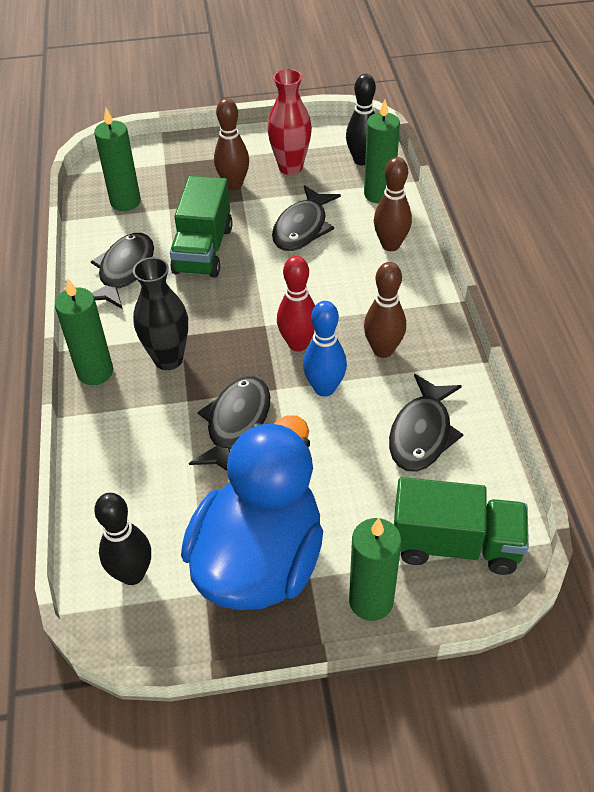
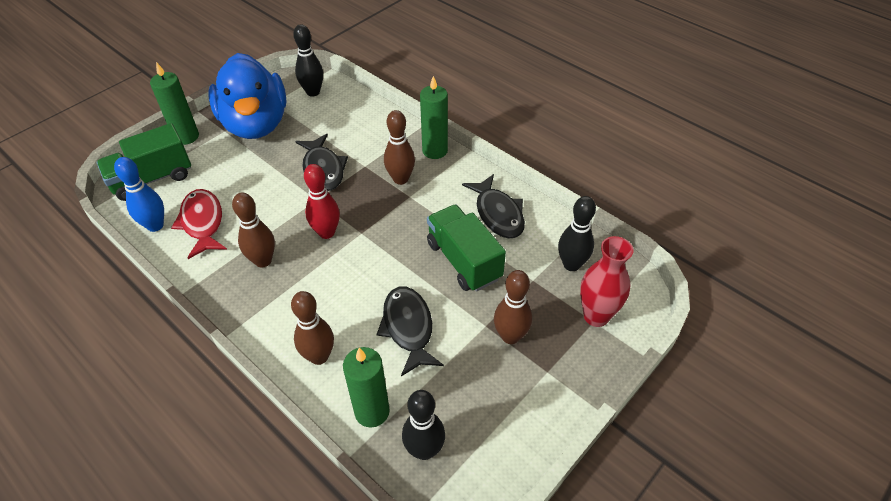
camera: 140 degrees right, 0 degrees up
(125, 202) = (571, 264): green candle -> black bowling pin
(168, 359) = (400, 179): black vase -> brown bowling pin
(290, 167) = (483, 391): red vase -> red vase (596, 316)
(324, 388) = (285, 215): blue bowling pin -> blue bowling pin (155, 225)
(422, 433) = (202, 223): black fish -> red fish

